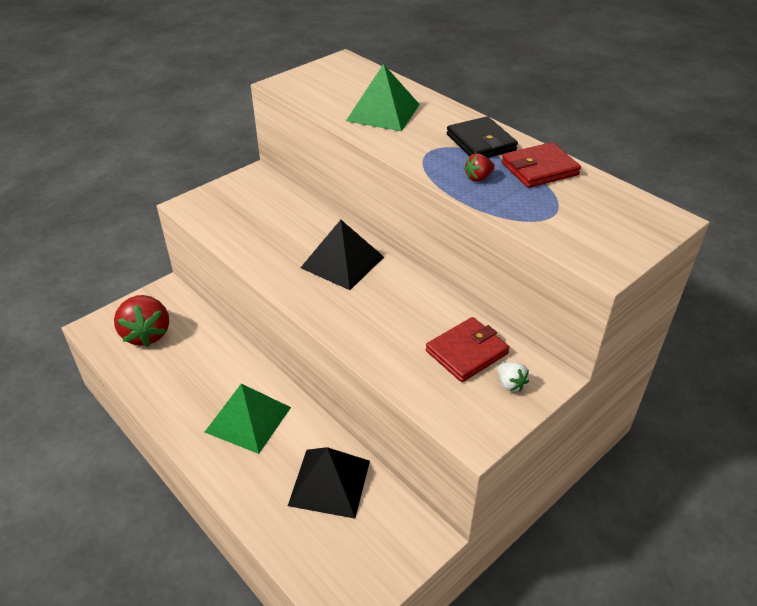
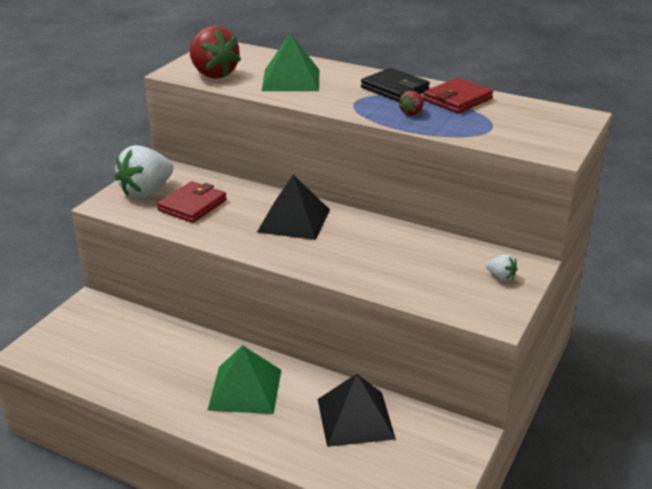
camera: 20 degrees left, 10 degrees down
(147, 334) = (92, 344): red strawberry -> red strawberry (213, 74)
(229, 199) = (146, 192): none -> white strawberry
(467, 352) = (450, 263): red wallet -> red wallet (192, 205)

